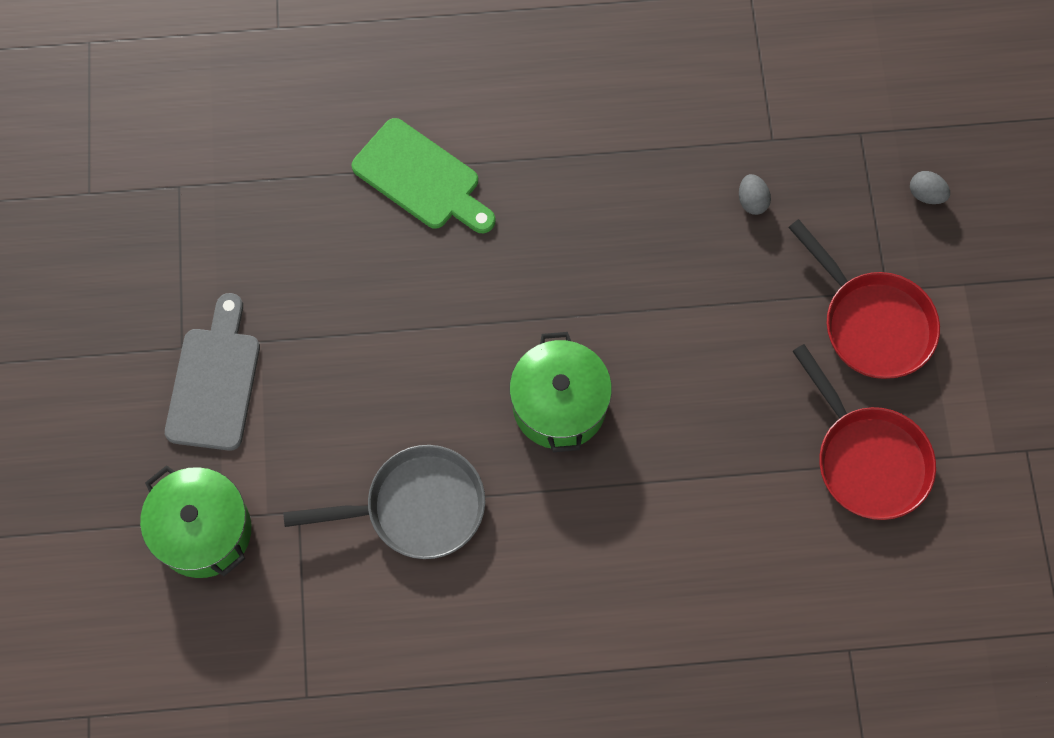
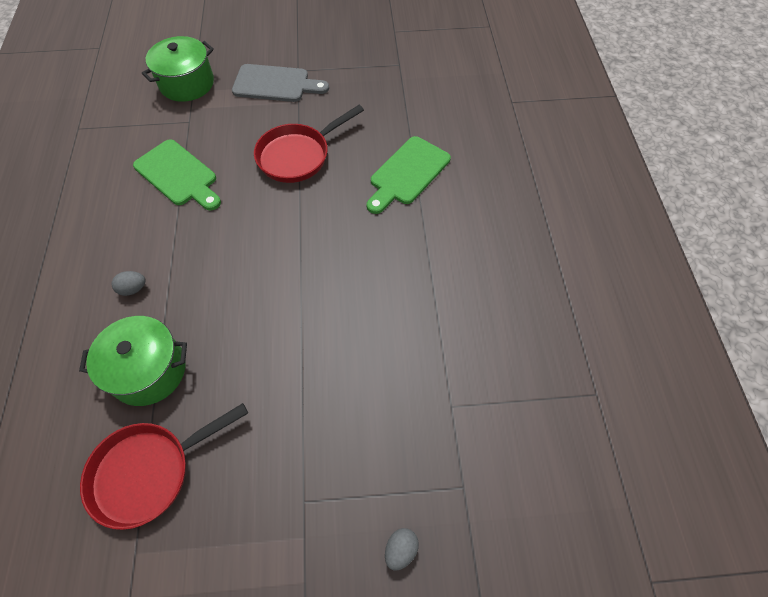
camera: 90 degrees right, 10 degrees down
(417, 507) = (178, 175): grey pan -> green cutting board
(559, 405) = (234, 250): green pot -> green pot (148, 370)
(752, 201) = (392, 387): grey egg -> grey egg (133, 289)
(872, 323) = (272, 485): red pan -> red pan (298, 155)

